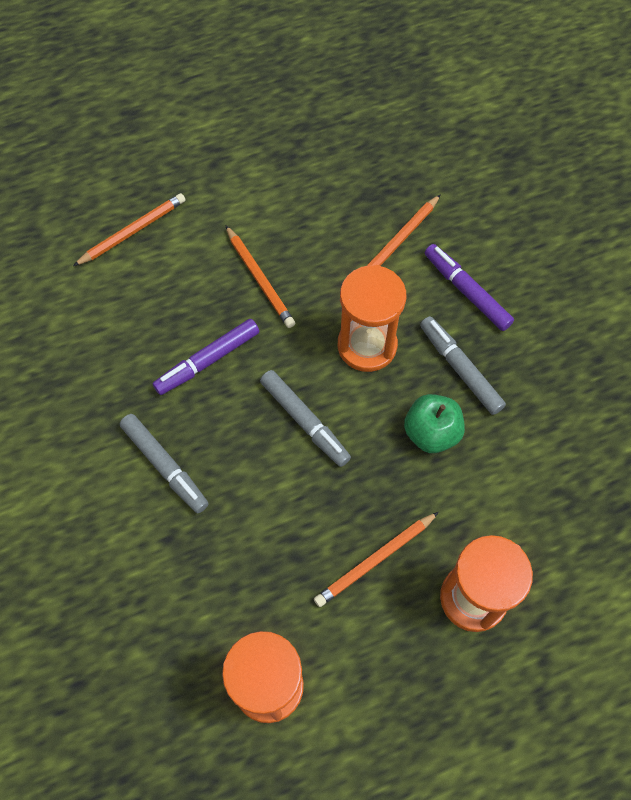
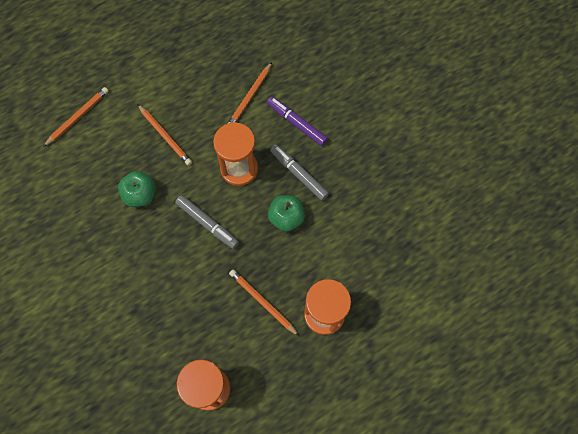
camera: 10 degrees left, 5 degrees up
(165, 466) = (124, 266): grey marker -> none
(207, 361) = (140, 195): purple marker -> green apple
(375, 560) = (262, 302): orange pencil -> orange pencil turned 90 degrees clockwise

